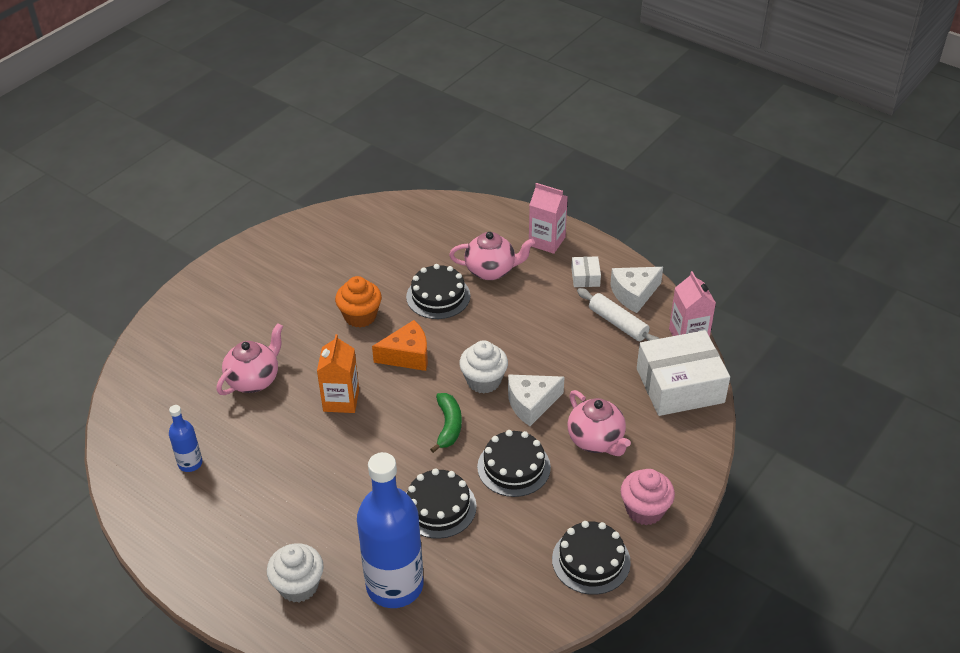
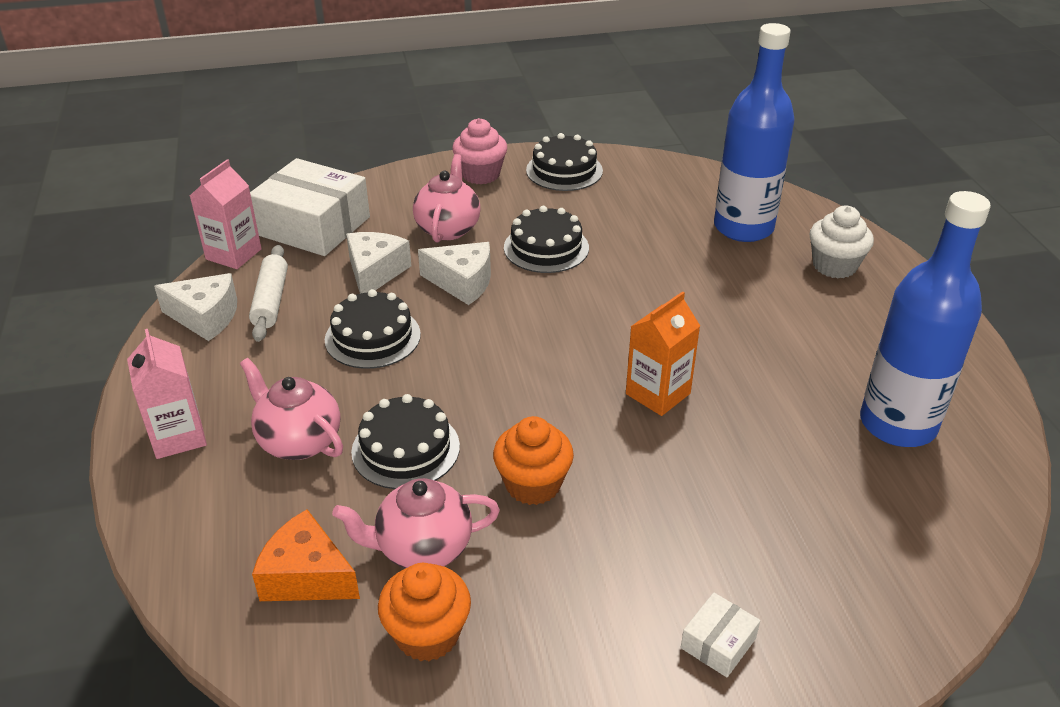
camera: 140 degrees left, 5 degrees down
(190, 463) = (897, 424): blue bottle -> blue bottle, size x2.16
(254, 380) = (751, 481): pink teapot -> pink teapot (422, 548)
(343, 242) = (427, 634): none -> orange cupcake
(407, 355) = (529, 398): orange cheese -> orange cheese (307, 576)
(438, 507) = (649, 255): black cake -> black cake (372, 337)
(448, 426) = (566, 307): green banana -> none
(483, 381) = (480, 326): white cupcake -> none
(585, 277) = (217, 364): white box -> white box (718, 643)
(591, 377) = (375, 272): none -> white cheese

